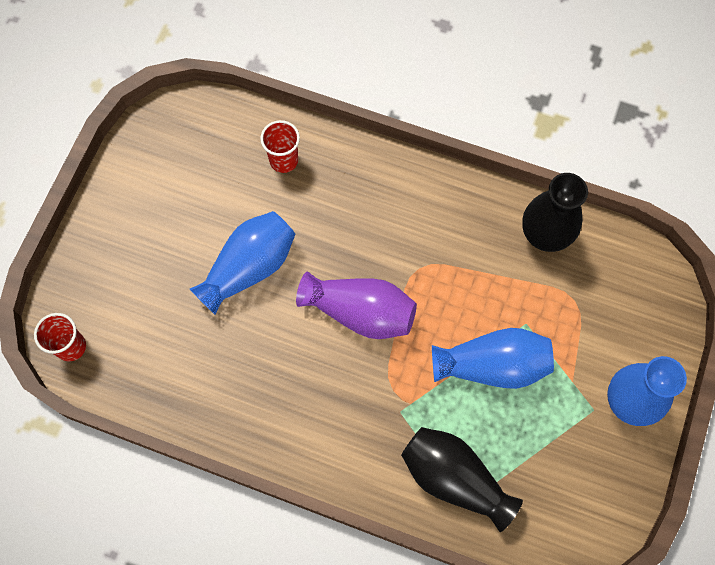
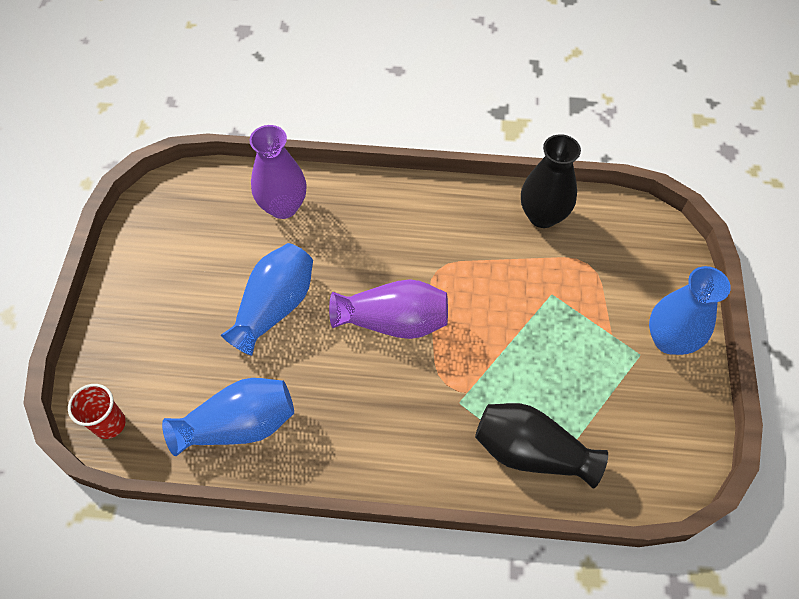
camera: 15 degrees left, 10 degrees down
(283, 160) = (283, 206): red cup -> purple vase
(492, 365) = (533, 338): blue vase -> blue vase (239, 425)

